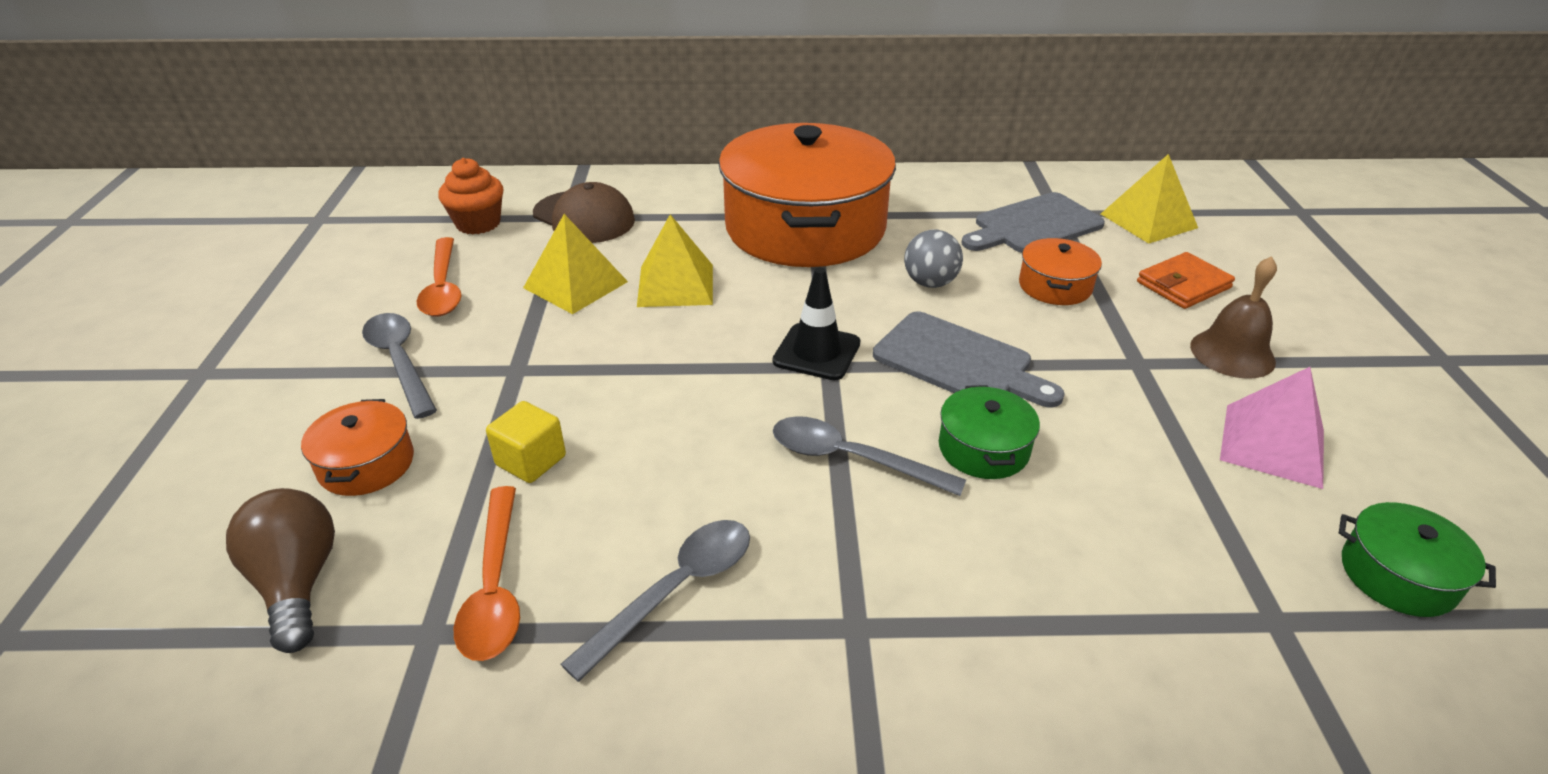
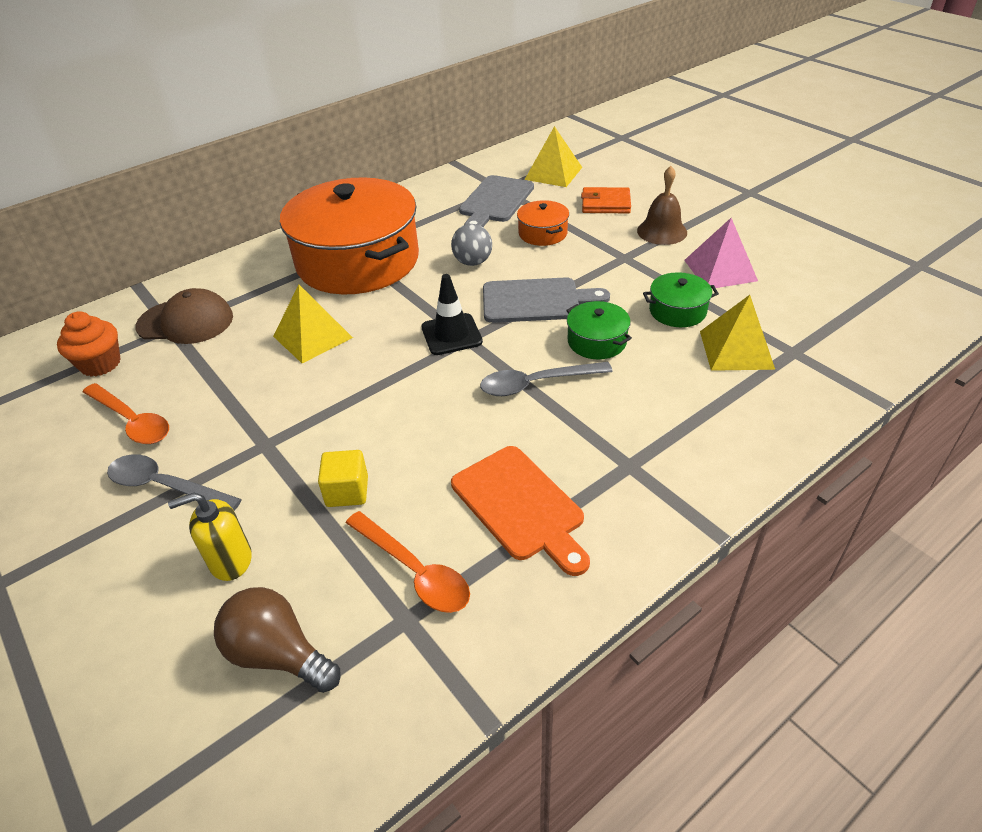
camera: 35 degrees left, 5 degrees up
(366, 464) = (230, 560): orange pot -> yellow soap dispenser
(576, 284) = (238, 370): yellow pyramid -> yellow pyramid (736, 349)
(675, 590) = (520, 506): grey spoon -> orange cutting board
(1183, 285) = (605, 204): orange wallet -> orange wallet turned 75 degrees clockwise
(1397, 575) = (817, 305): green pot -> green pot (677, 311)

